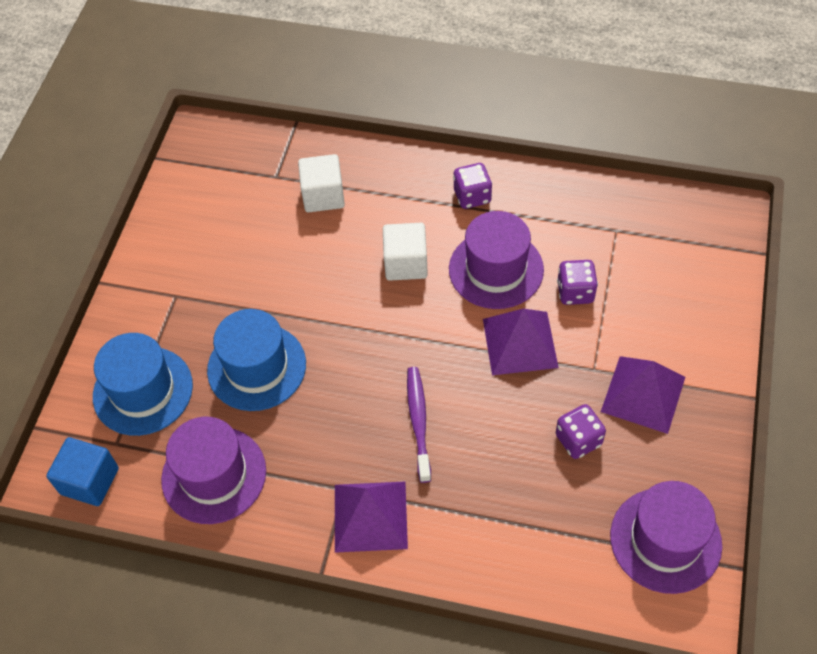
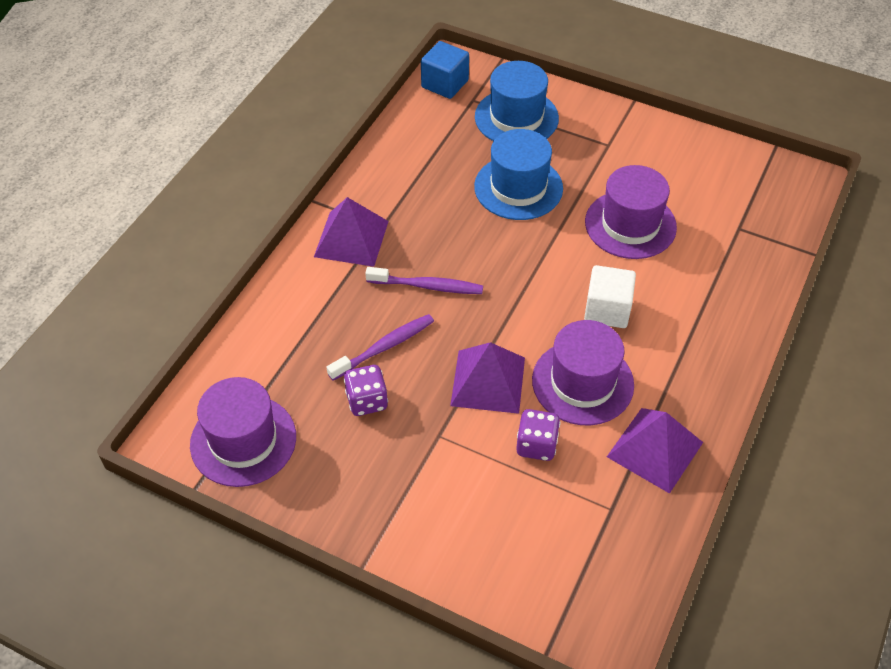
camera: 100 degrees right, 5 degrees down
(214, 475) = (424, 151): purple hat -> purple hat (630, 224)
(323, 196) = (707, 260): white cube -> none
(472, 196) = (685, 384): purple dice -> none
(509, 442) = (384, 347): none -> purple toothbrush
(643, 394) = (397, 470): purple pyramid -> purple pyramid (655, 449)

